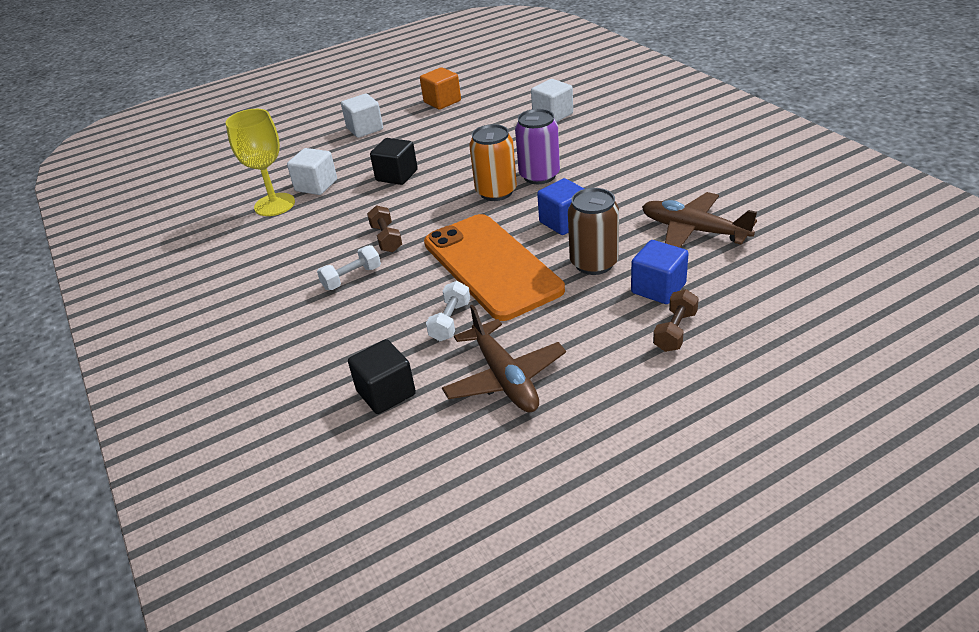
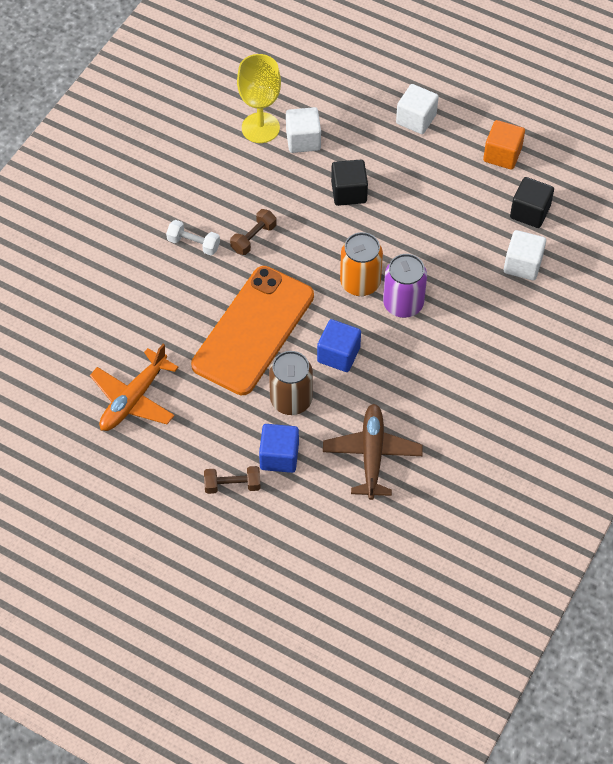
camera: 55 degrees right, 20 degrees up
(386, 393) = (87, 336): black cube -> black cube (530, 212)
(450, 321) = (175, 336): white dumbbell -> none
(505, 378) = (133, 399): brown plane -> orange plane

